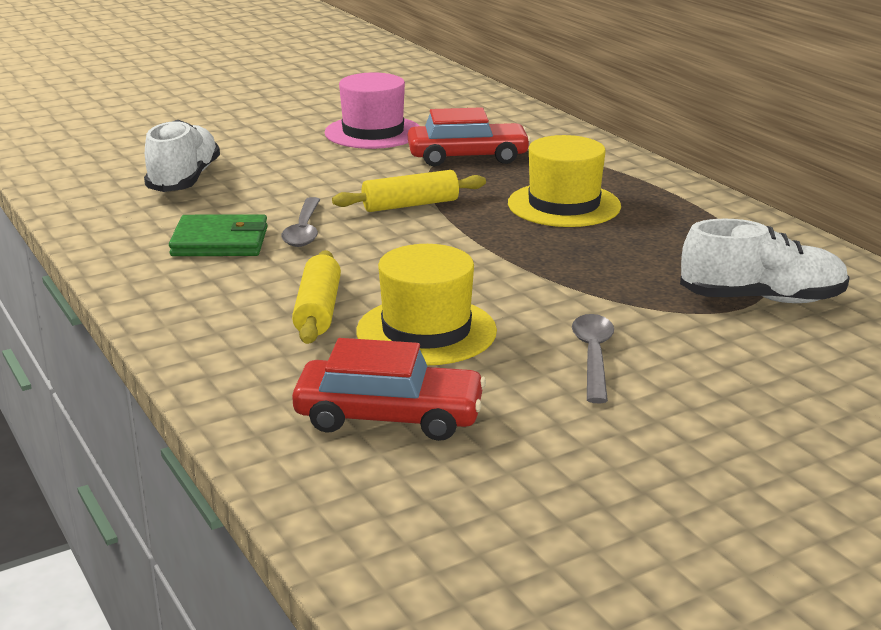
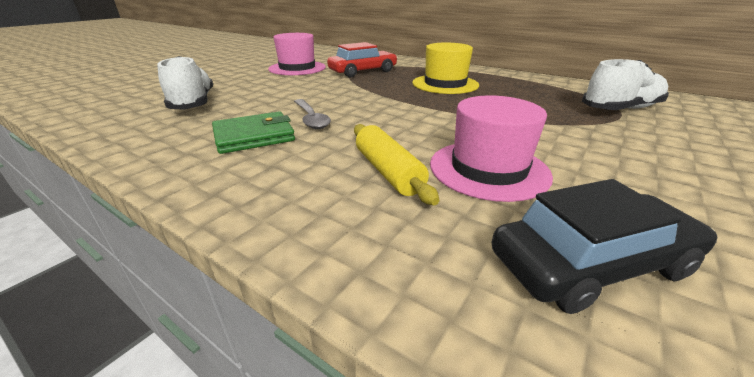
camera: 25 degrees left, 5 degrees up
(389, 416) = (591, 264): red car -> black car
(410, 205) = (363, 95): yellow rolling pin -> none
(426, 331) = (488, 169): yellow hat -> pink hat
(593, 356) = (617, 161): grey spoon -> none

